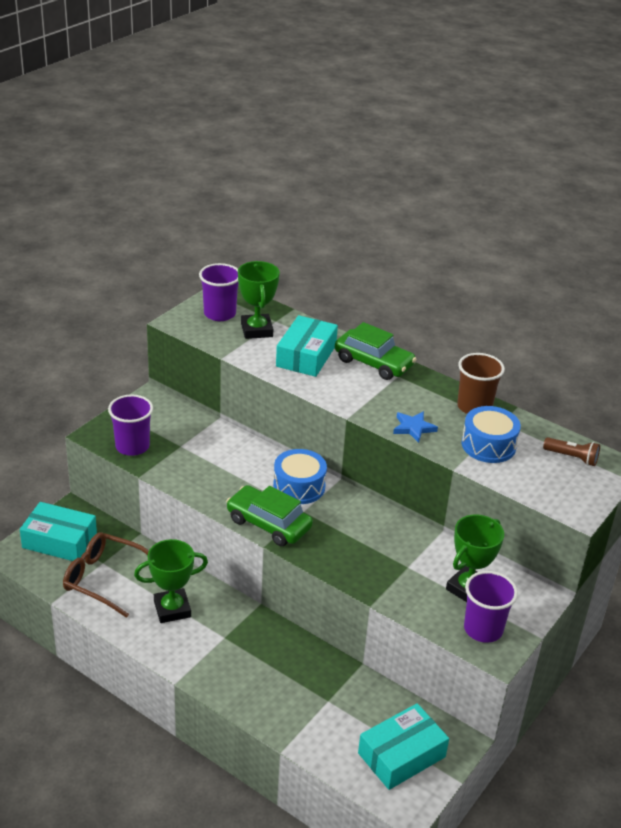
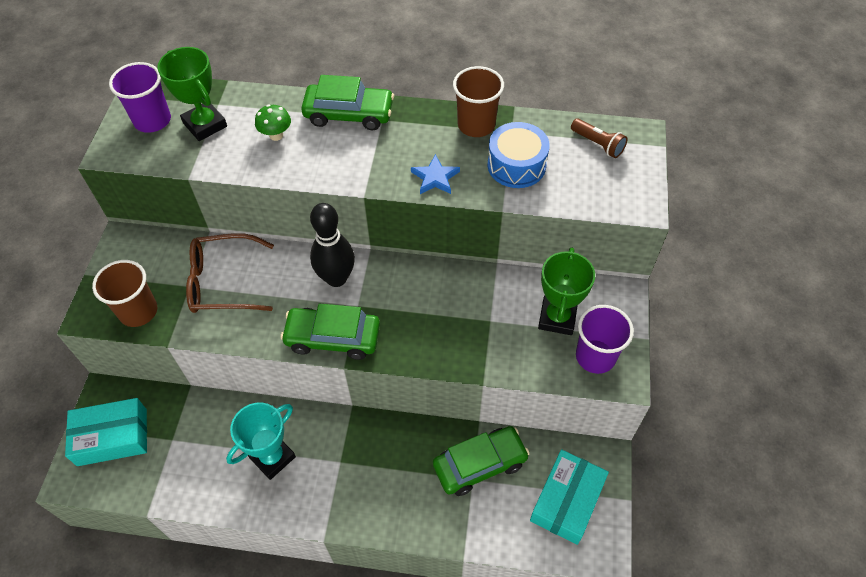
camera: 25 degrees left, 20 degrees up
(105, 579) = (186, 458): brown glasses -> brown glasses (223, 282)
(132, 446) = (138, 311): purple cup -> brown cup
(172, 609) = (272, 457): green trophy -> turquoise trophy
(299, 486) = (336, 278): blue drum -> black bowling pin
(306, 356) = (276, 135): turquoise box -> green mushroom
(342, 693) = (480, 464): none -> green car
(572, 457) = (598, 144): brown flashlight -> brown flashlight turned 45 degrees clockwise

